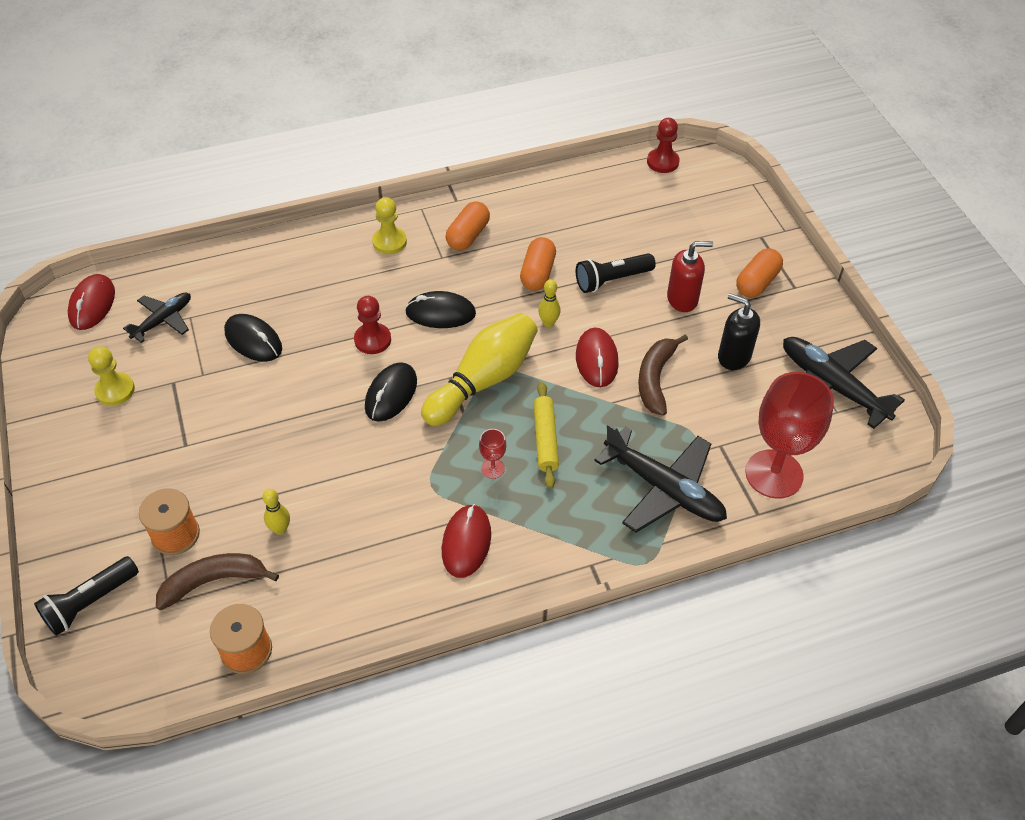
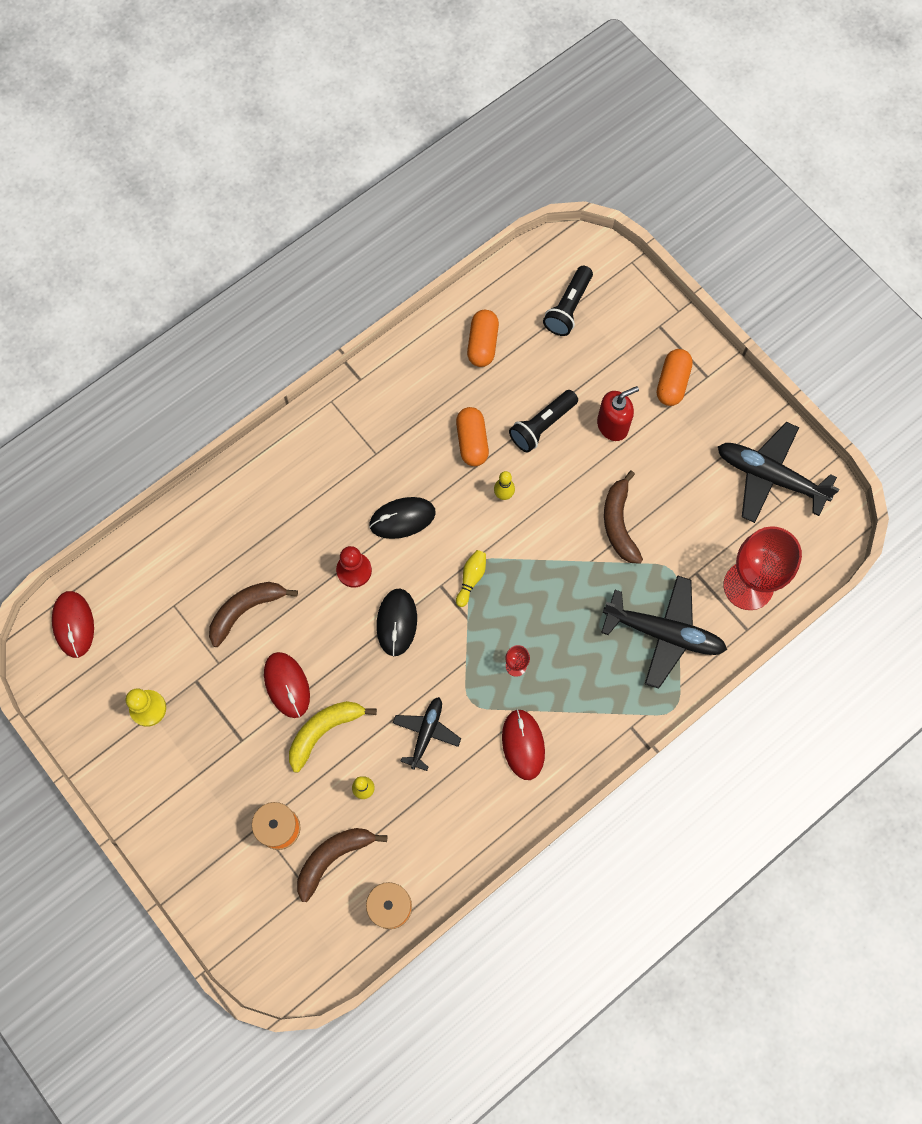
camera: 20 degrees left, 20 degrees up
(90, 603) = (241, 915): black flashlight -> black flashlight (568, 308)
(163, 320) = (150, 618): black plane -> black plane (426, 733)
(253, 340) = (246, 610): black mouse -> brown banana
(269, 463) = (324, 731): none -> yellow banana
(389, 242) = (319, 452): yellow pawn -> none
(468, 236) = (389, 419): orange capsule -> orange capsule (482, 344)
(483, 380) = (471, 579): yellow bowling pin -> yellow bowling pin, size x0.43
(545, 439) = (548, 620): yellow rolling pin -> none
(596, 360) = (561, 520): red mouse -> red mouse (287, 685)
(662, 162) = (538, 262): red pawn -> none
(733, 356) = (678, 474): black soap dispenser -> none

